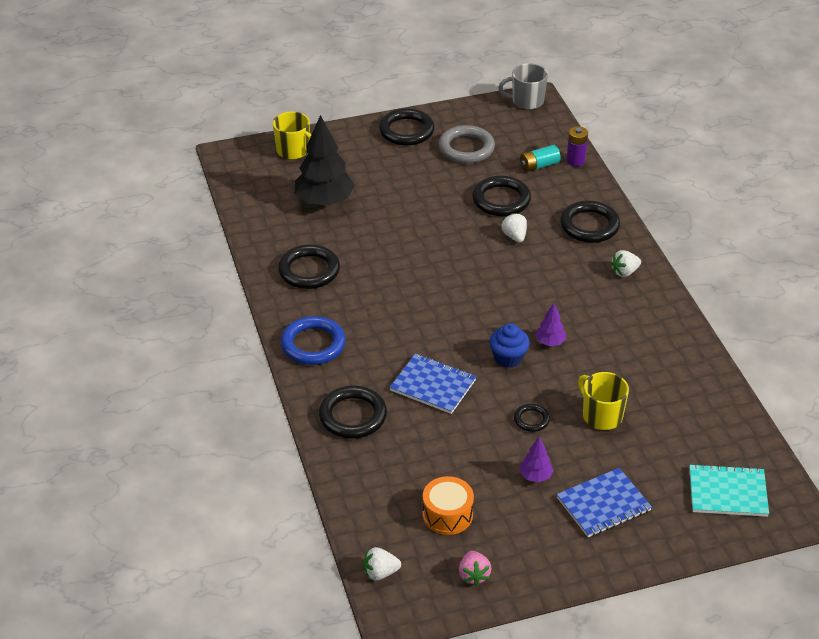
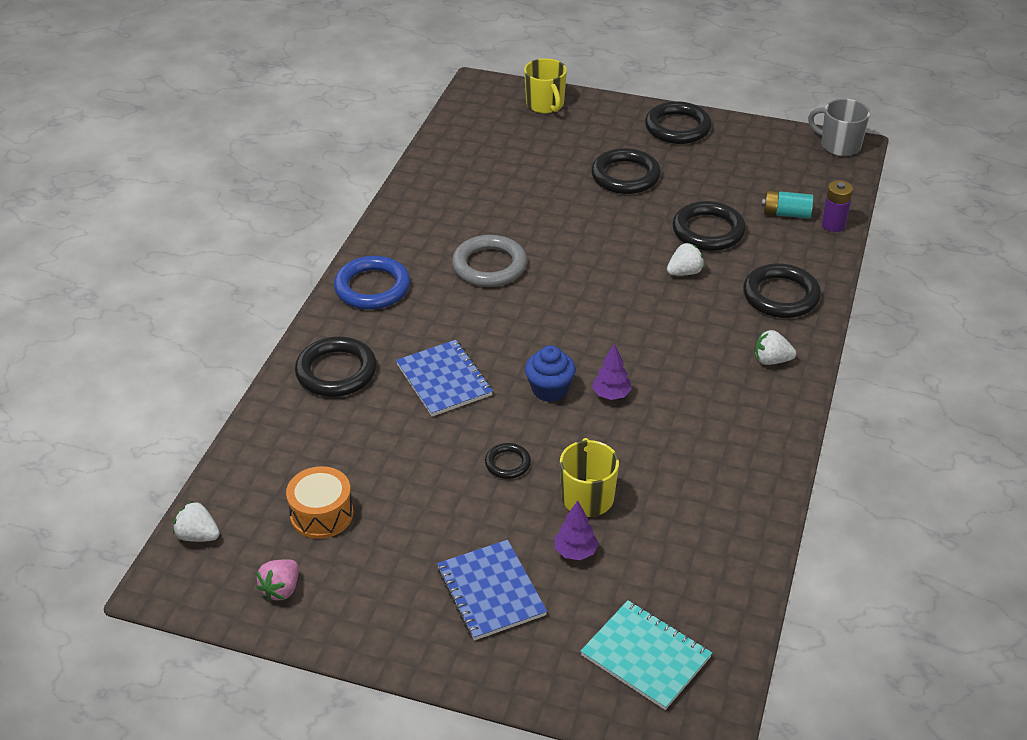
camera: 35 degrees right, 0 degrees up
(309, 270) = (442, 218): black ring -> black ring (625, 176)
(324, 201) = (525, 161): black tree -> none
(466, 148) = (723, 167): grey ring -> grey ring (489, 266)
(514, 236) = (684, 272): white strawberry -> white strawberry turned 45 degrees clockwise
(535, 476) = (450, 523): purple tree -> purple tree (575, 552)
(603, 504) = (491, 591): blue notebook -> blue notebook turned 60 degrees clockwise

